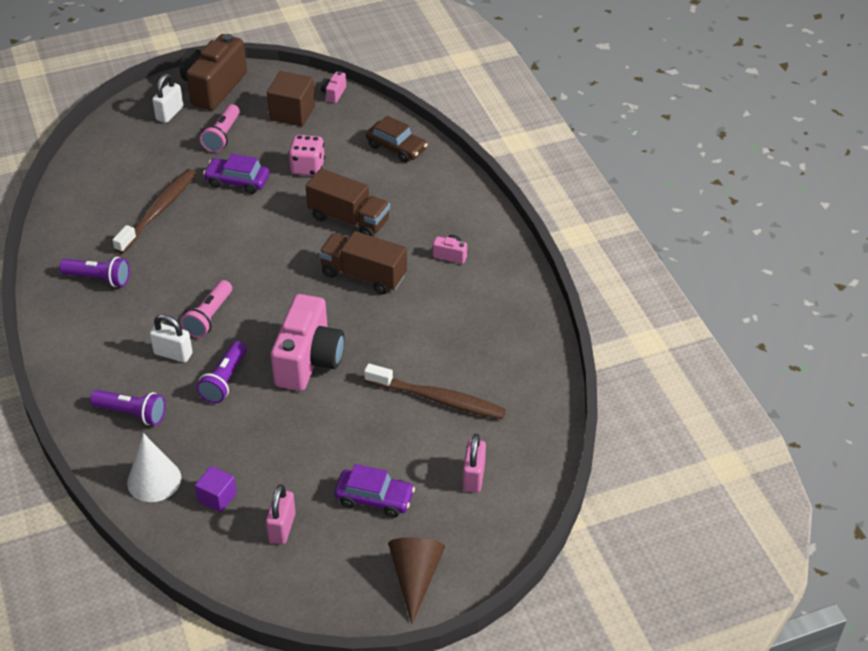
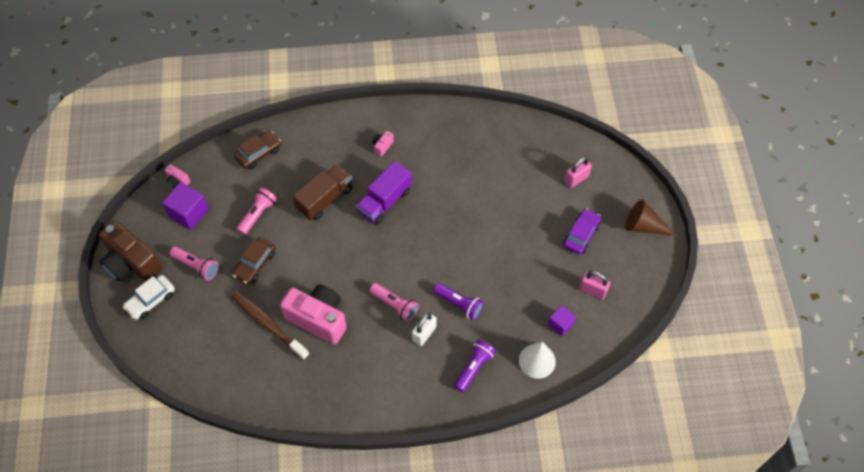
camera: 75 degrees left, 15 degrees up
(98, 279) = (330, 376): purple flashlight -> none
(169, 113) = (151, 300): white padlock -> white car
(237, 181) = (255, 264): purple car -> brown car
(292, 113) = (189, 213): brown cube -> purple cube
(307, 167) = (258, 214): pink dice -> pink flashlight
(309, 361) = (455, 250): pink camera -> pink camera (318, 319)
(363, 275) = (384, 201): brown truck -> purple truck
(438, 399) = (509, 183): brown toothbrush -> none
(473, 477) = (576, 179): pink padlock -> pink padlock turned 60 degrees counterclockwise

